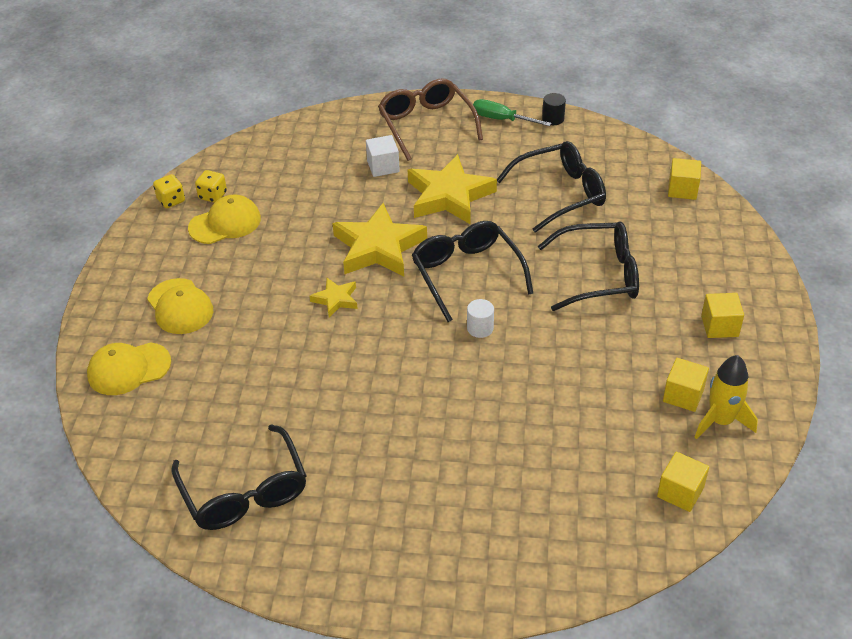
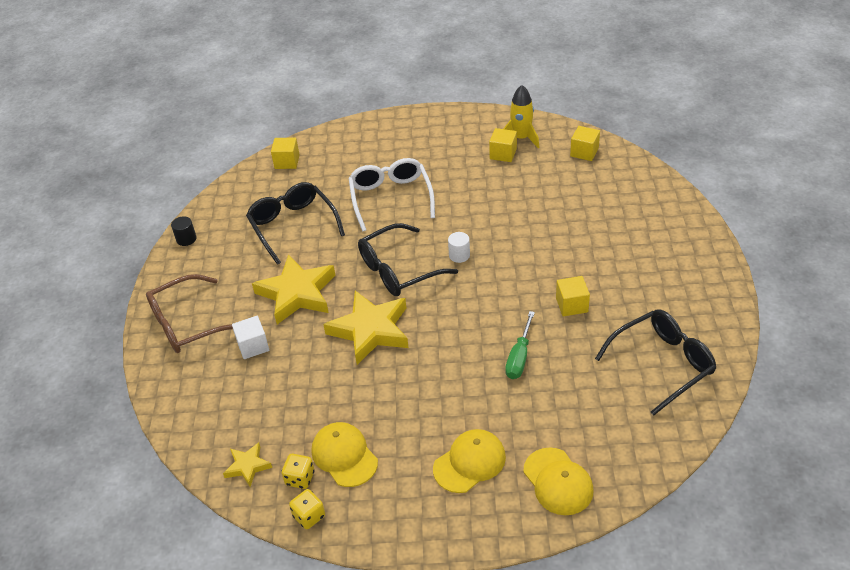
camera: 95 degrees left, 0 degrees up
(336, 299) = (441, 348): yellow star -> yellow star (247, 466)
(501, 119) = (184, 272): green screwdriver -> green screwdriver (519, 357)
(599, 275) = (391, 198): black glasses -> white glasses
(719, 326) = (435, 140): yellow cube -> yellow cube (571, 305)

